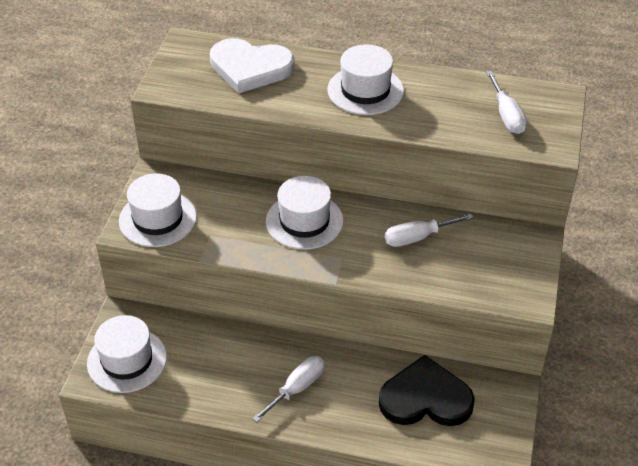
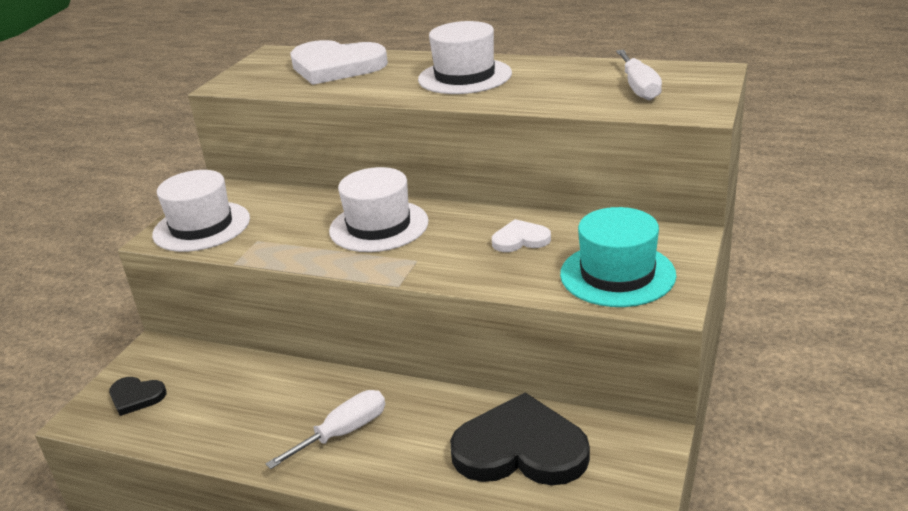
camera: 10 degrees right, 15 degrees down
(127, 360) = (136, 397): white hat -> black heart
(417, 237) = (520, 239): white screwdriver -> white heart
(493, 274) = (617, 274): none -> turquoise hat

